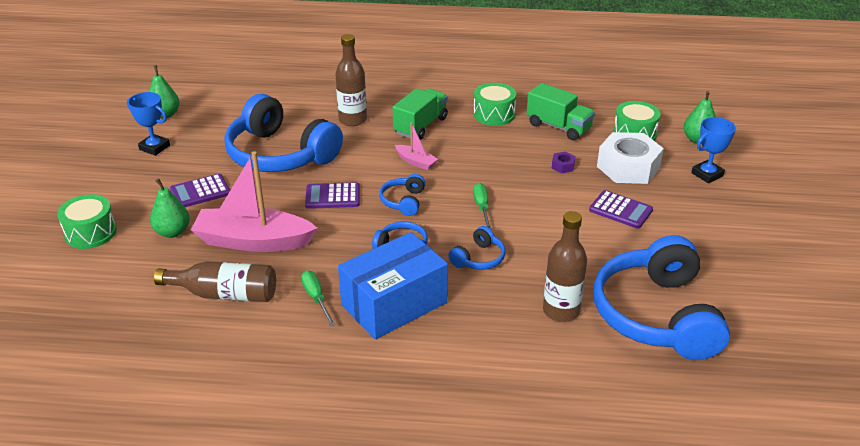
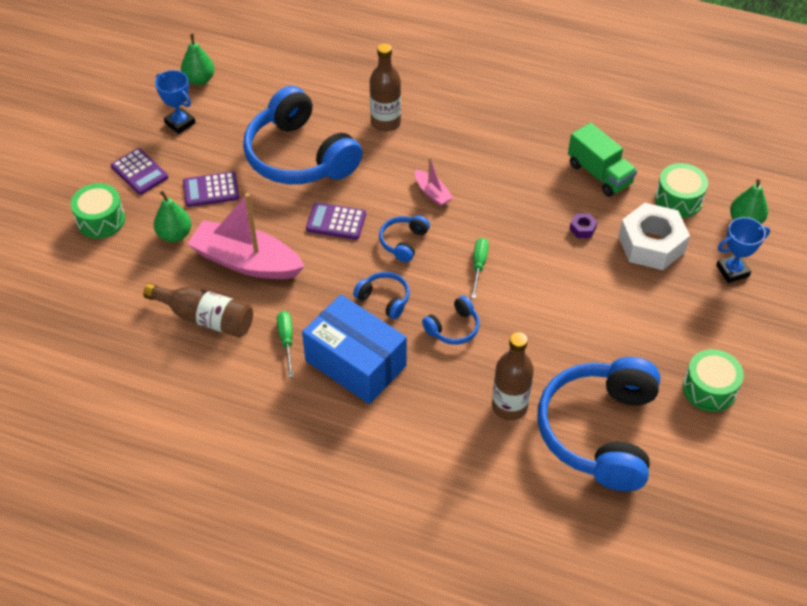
camera: 15 degrees right, 15 degrees up
(394, 303) = (355, 363): blue box -> blue box turned 60 degrees clockwise
(420, 126) = (453, 145): green truck -> none
(494, 114) = (536, 143): green drum -> green drum (709, 389)
(620, 210) = (619, 299): purple calculator -> purple calculator (139, 172)

